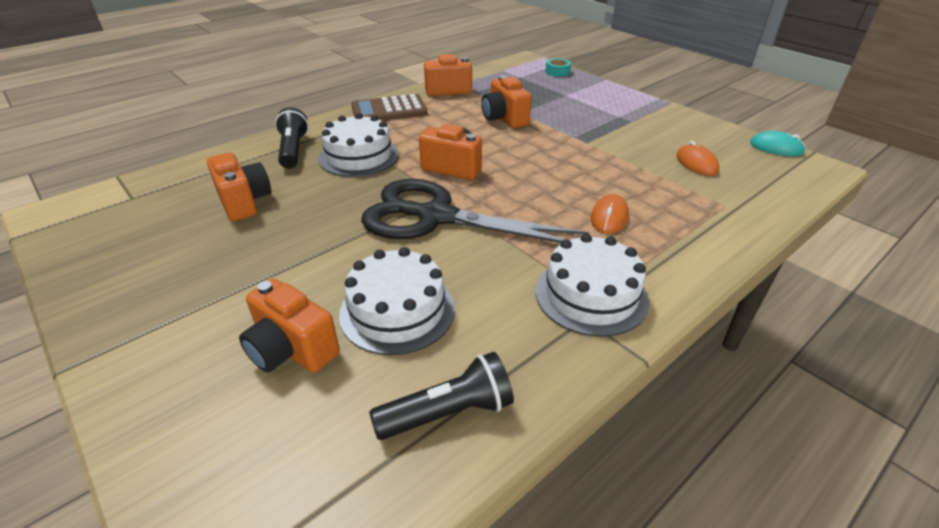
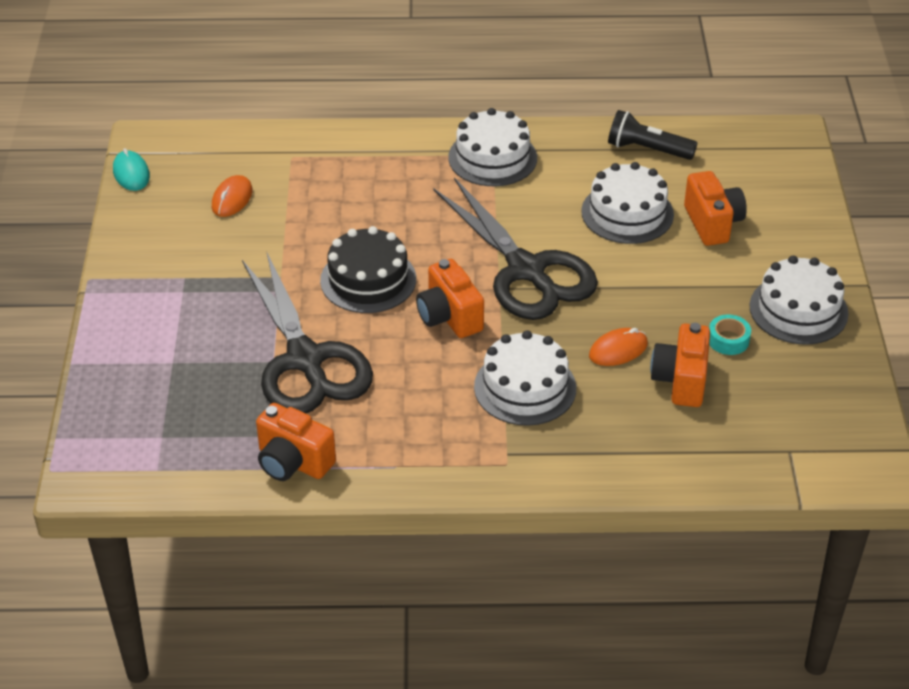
camera: 140 degrees left, 5 degrees up
(147, 302) = (798, 310): none -> white cake
(293, 150) = (586, 440): black flashlight -> none
(389, 110) = (414, 458): brown calculator -> none
(504, 119) = (305, 360): orange camera -> black scissors
(534, 163) = (368, 279): none -> black cake
(557, 72) = (98, 417): turquoise tape -> turquoise tape (728, 340)
(609, 217) = (393, 196): orange mouse -> orange mouse (618, 350)

